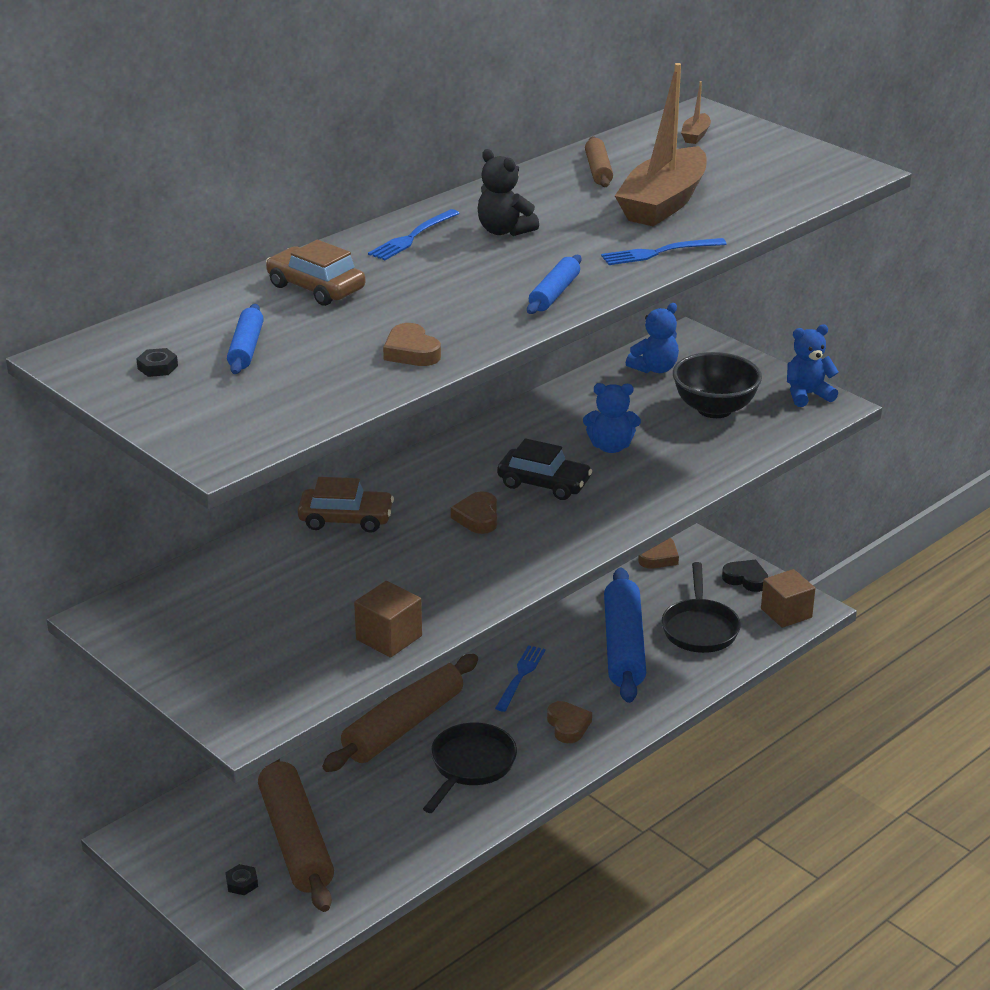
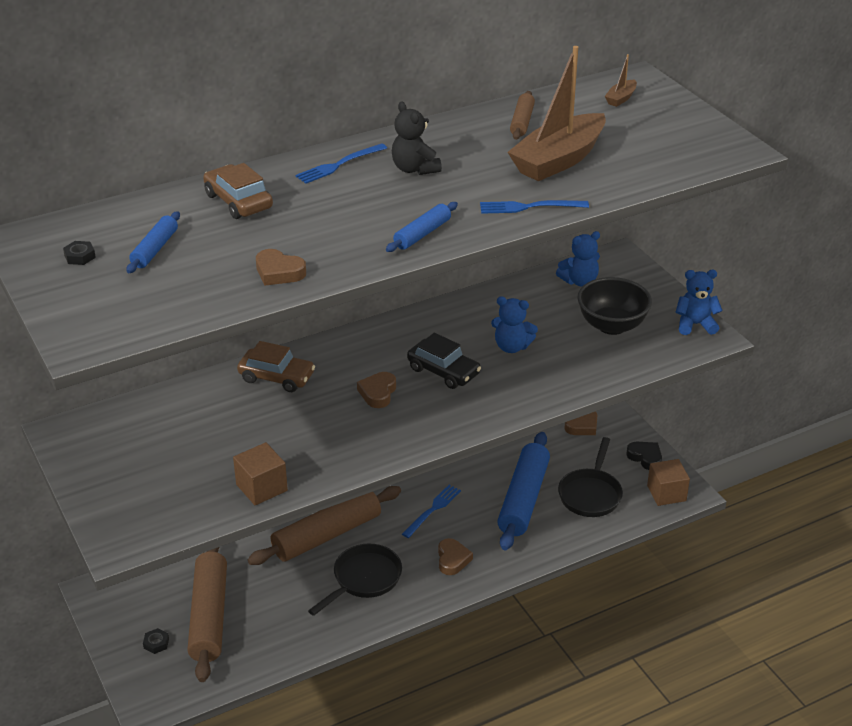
camera: 15 degrees right, 5 degrees up
(411, 352) = (279, 272): brown heart -> brown heart turned 45 degrees counterclockwise

